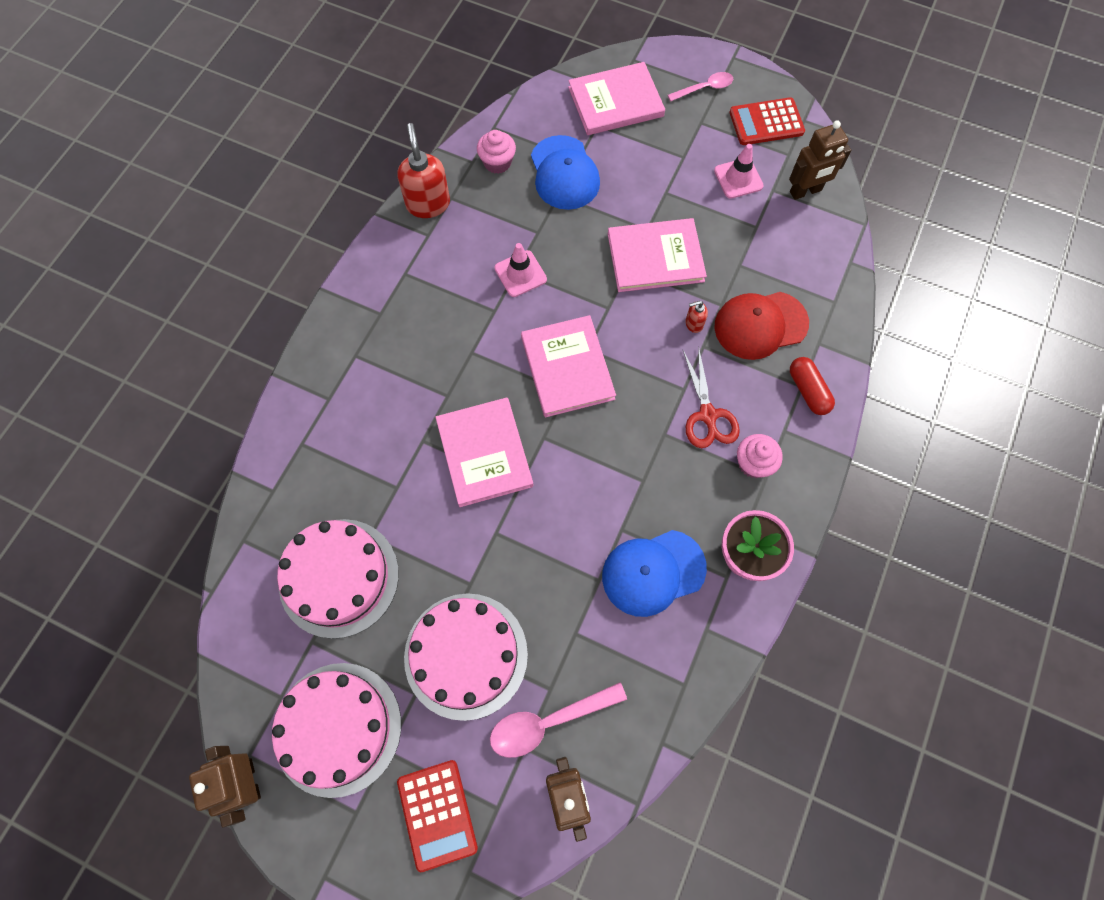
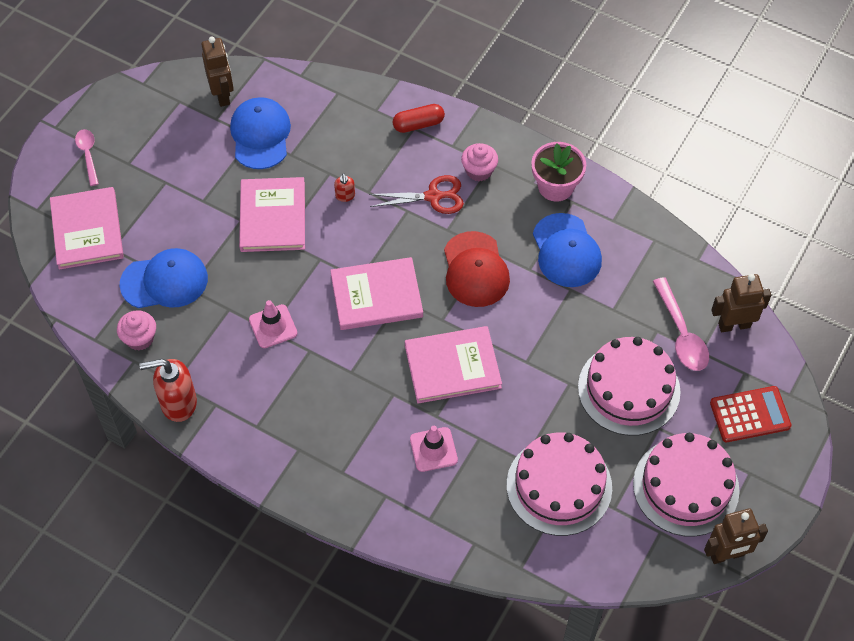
camera: 85 degrees left, 10 degrees down
(738, 178) = (198, 143): pink traffic cone -> pink traffic cone (433, 449)
(759, 233) = (260, 135): none -> blue cap
(760, 325) = (353, 148): red cap -> red cap (475, 270)
(766, 122) = (139, 112): red calculator -> none

